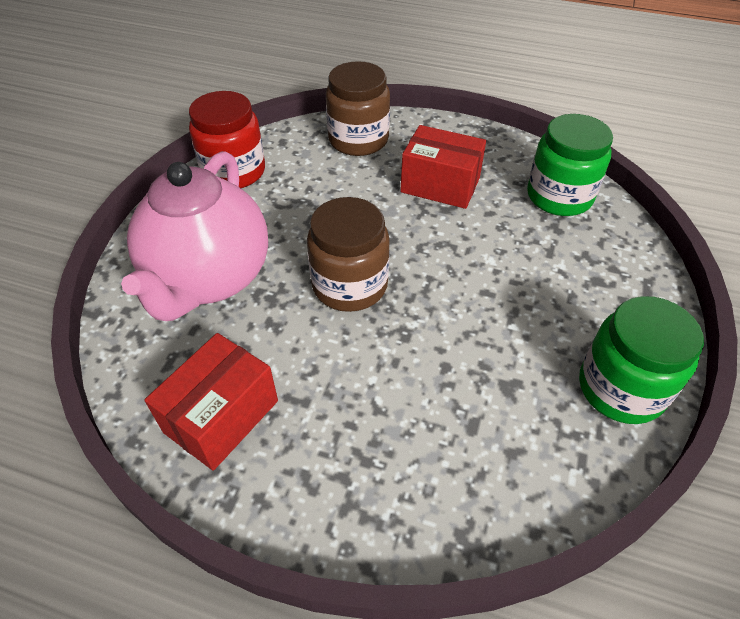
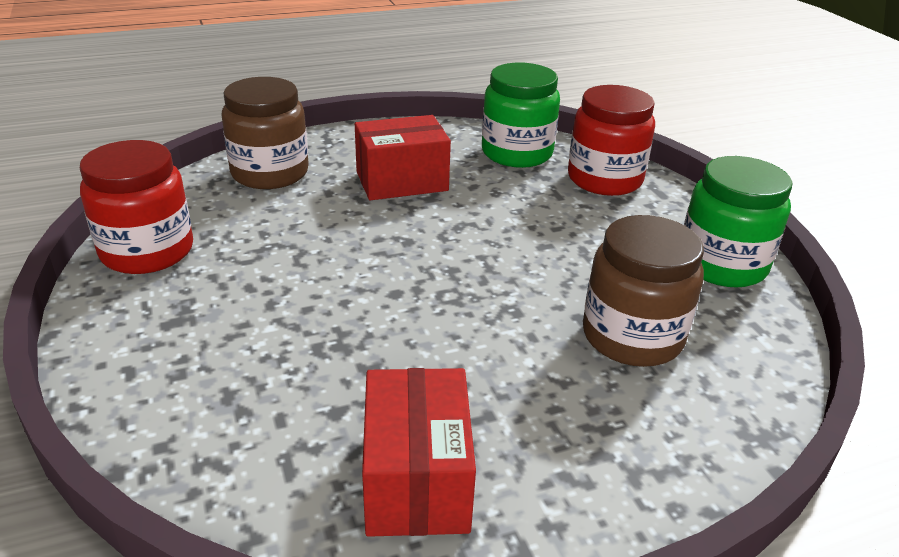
camera: 40 degrees left, 15 degrees down
(209, 279) = (241, 363): pink teapot -> none
(349, 285) = (412, 296): brown jar -> brown jar (632, 336)
(609, 255) = (604, 179): none -> red jar

